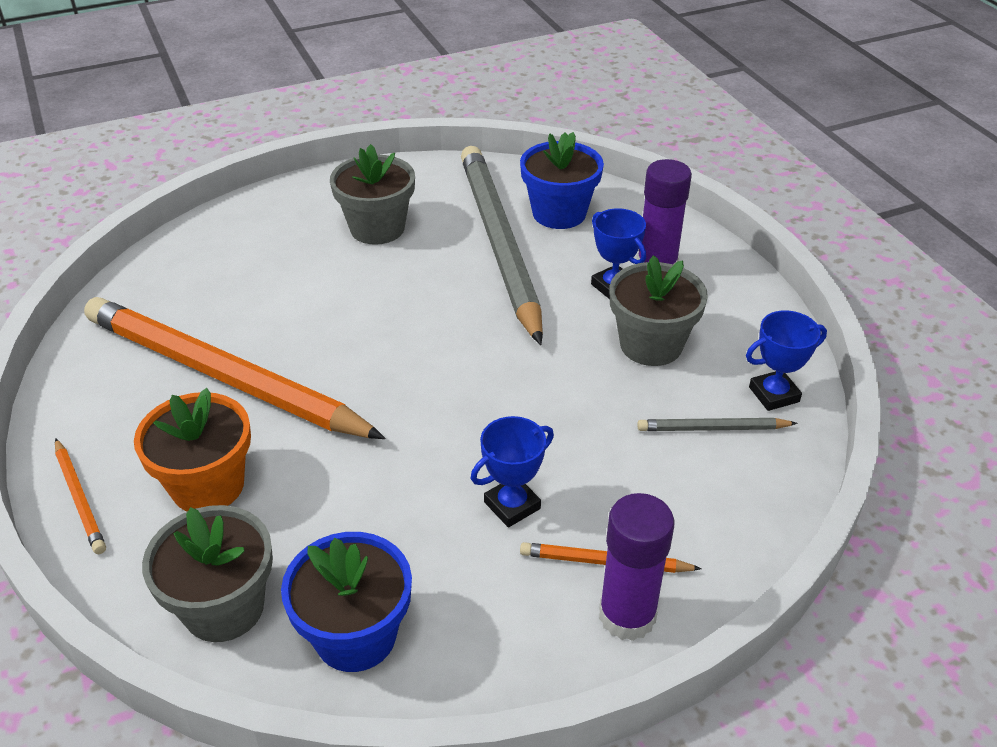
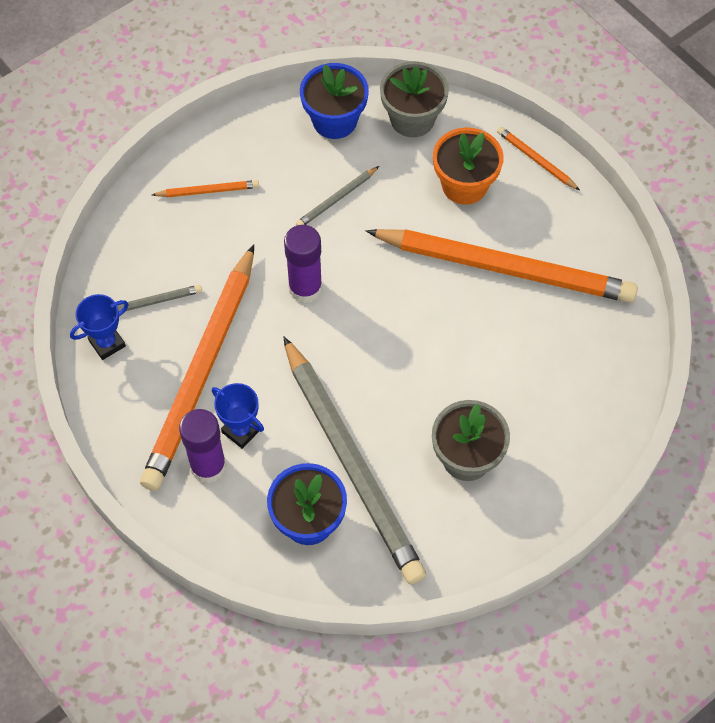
camera: 165 degrees right, 20 degrees up
(406, 506) = (336, 199): none -> grey pencil
(512, 505) = (272, 214): blue trophy -> none
(627, 616) = (190, 163): purple glue stick -> purple glue stick (305, 288)
(651, 345) = (202, 371): grey flower pot -> orange pencil

